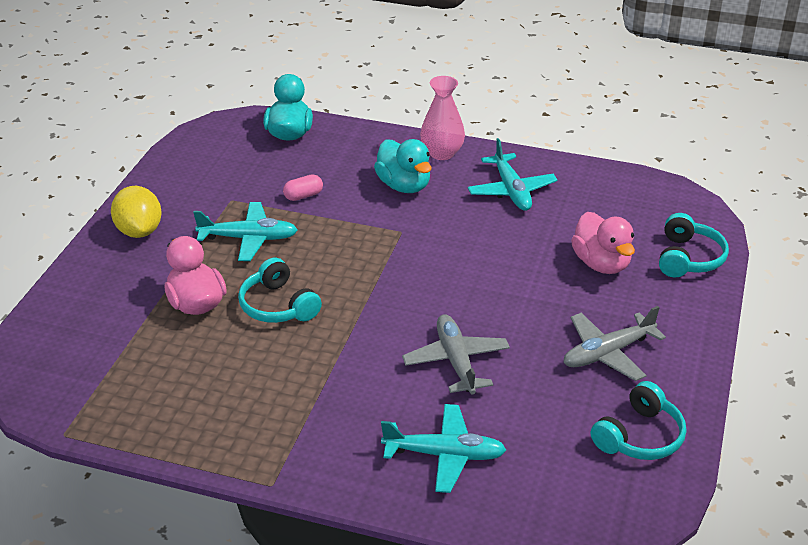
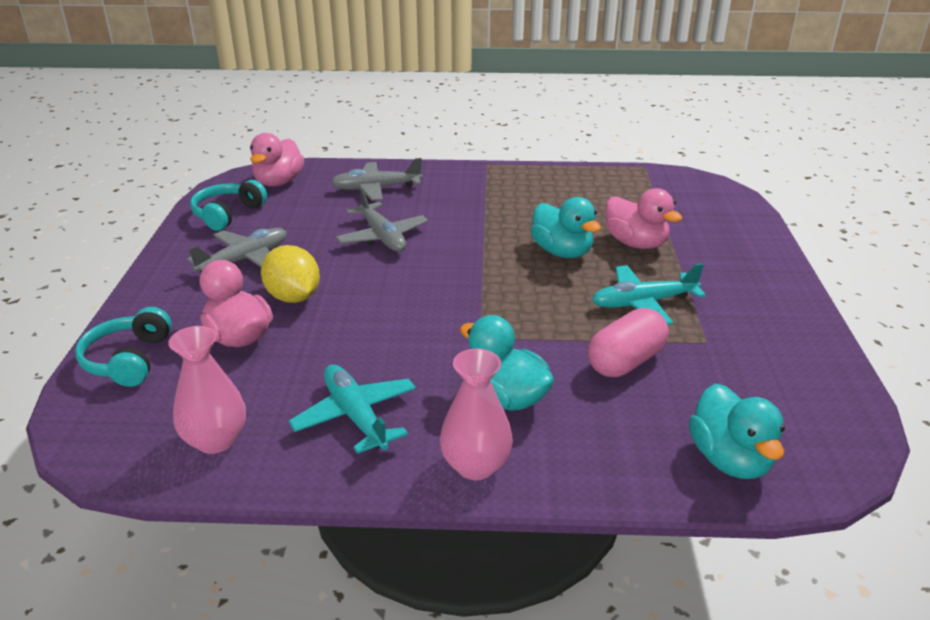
camera: 165 degrees right, 5 degrees down
(139, 231) = (763, 293): yellow lemon -> yellow lemon (293, 297)
(278, 306) = (562, 252): turquoise headphones -> turquoise duck
(303, 196) = (625, 361): pink capsule -> pink capsule, size x1.80
(445, 455) = (376, 189): turquoise plane -> grey plane
(578, 498) = (279, 182): none -> pink duck
(606, 191) = (215, 440): none -> pink vase

